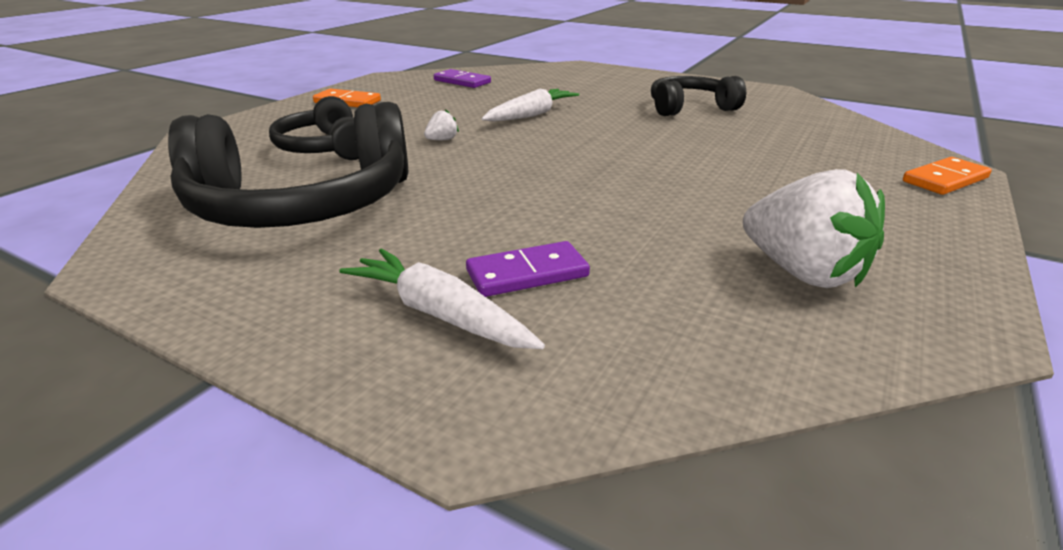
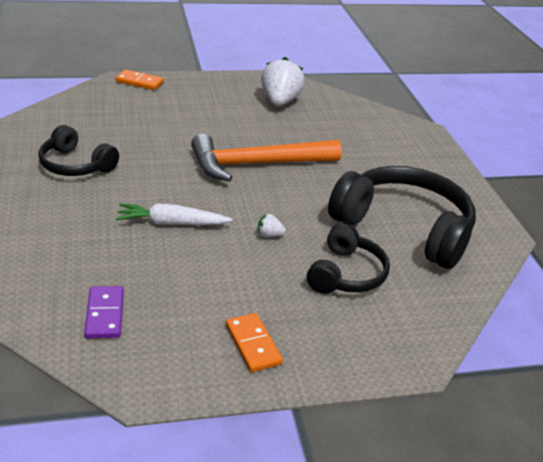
camera: 135 degrees left, 5 degrees up
(439, 314) = (403, 153): white carrot -> none
(527, 274) = (358, 147): purple domino -> none
(584, 177) = (257, 164): none -> orange hammer

